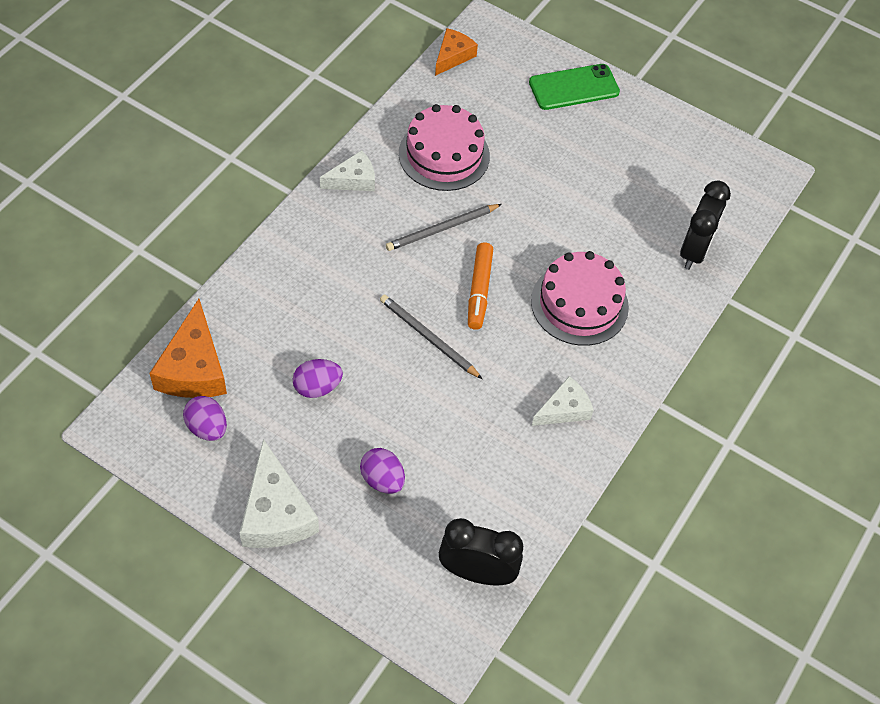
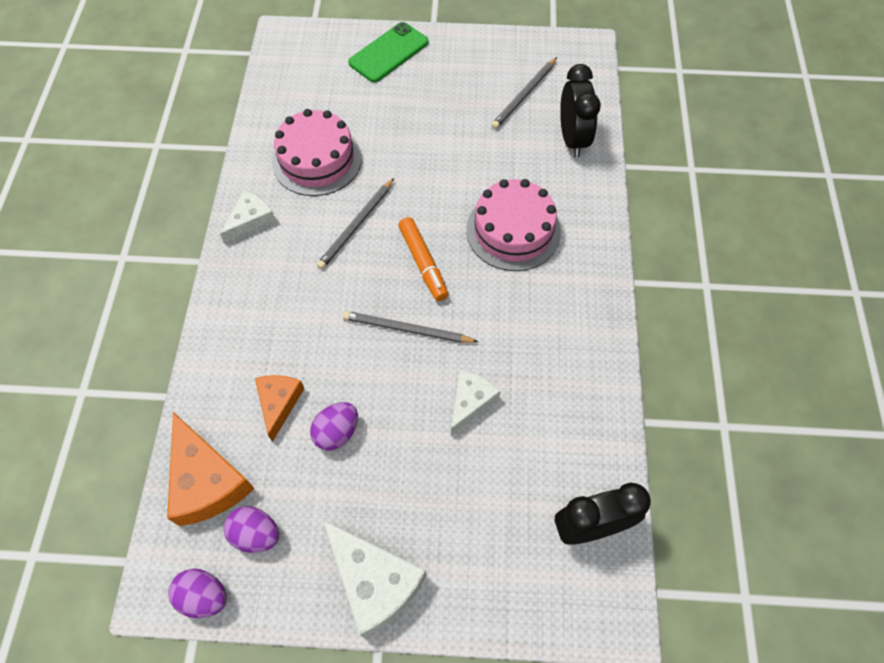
camera: 25 degrees left, 5 degrees up
(382, 480) = (451, 487): purple egg -> purple egg (204, 596)
(453, 56) = (271, 73): orange cheese -> orange cheese (279, 403)
(564, 409) = (562, 330): white cheese -> white cheese (470, 402)
(677, 188) = (524, 95): none -> grey pencil

